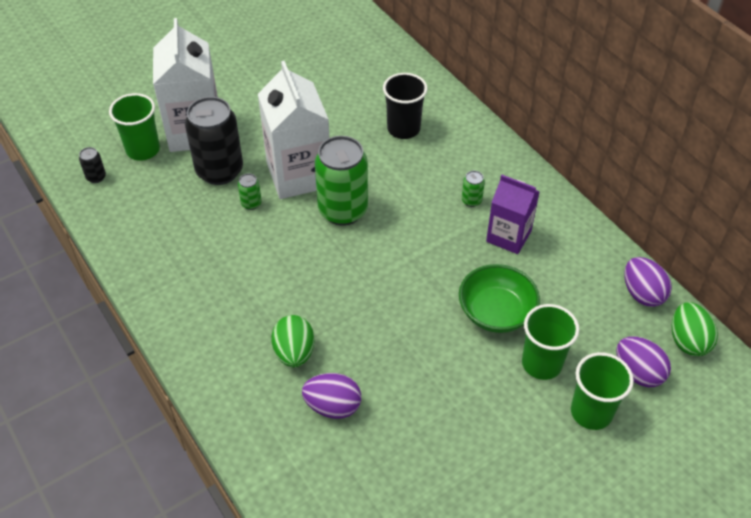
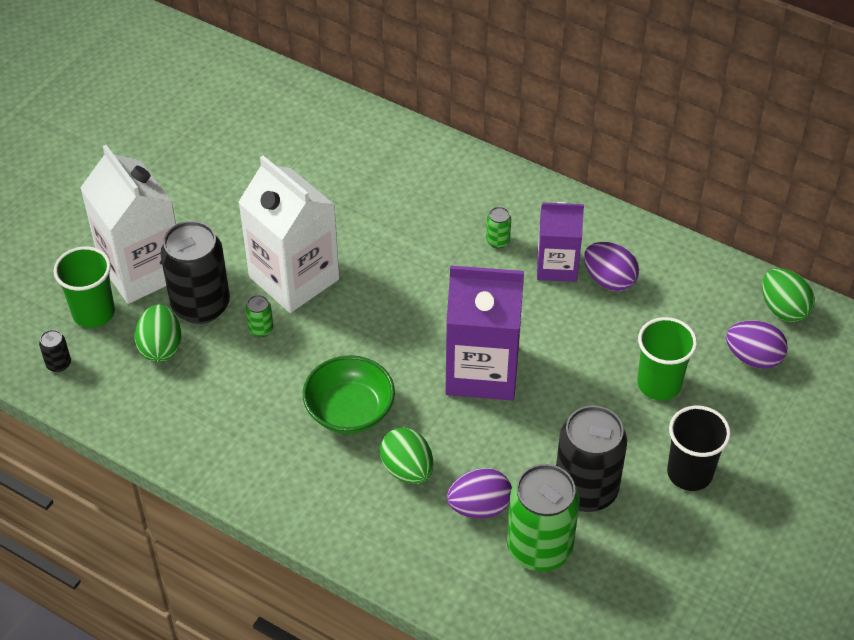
camera: 25 degrees left, 0 degrees up
(172, 191) = (161, 347): none -> green egg
(343, 210) = (367, 300): green can -> green can (539, 548)
(400, 297) = (482, 370): none -> purple carton
(403, 129) = (379, 185): black cup -> black cup (689, 473)
(428, 428) = (585, 490): none -> black can
(496, 312) = (587, 350): green bowl -> green bowl (349, 411)
(591, 412) = (729, 413): green cup -> none
(642, 294) = (718, 277): purple egg -> purple egg (609, 280)

